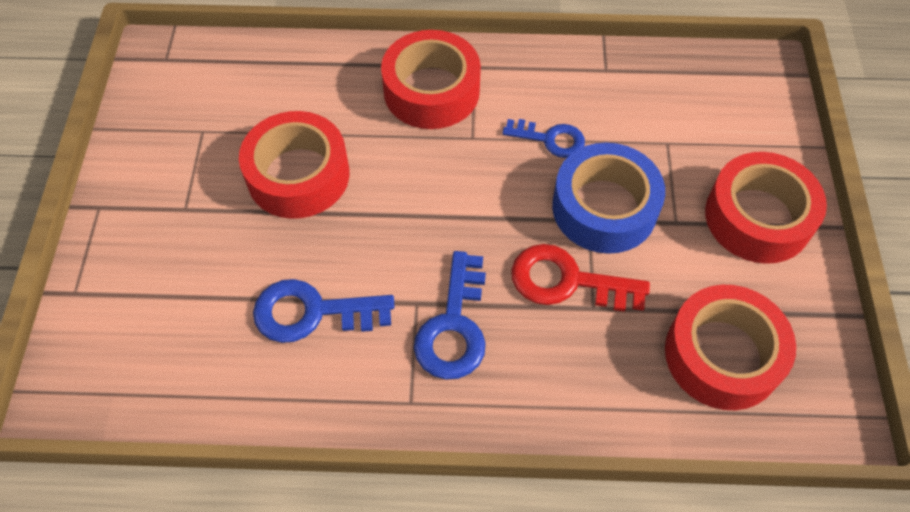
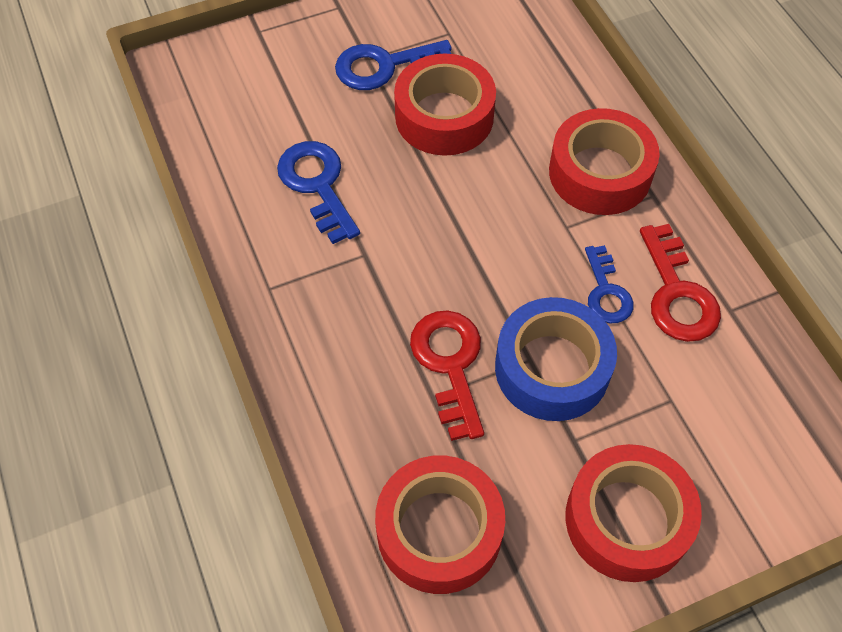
camera: 65 degrees right, 0 degrees up
(454, 326) = (355, 291): blue key -> blue key (384, 66)
(575, 95) = (677, 294): none -> red key

